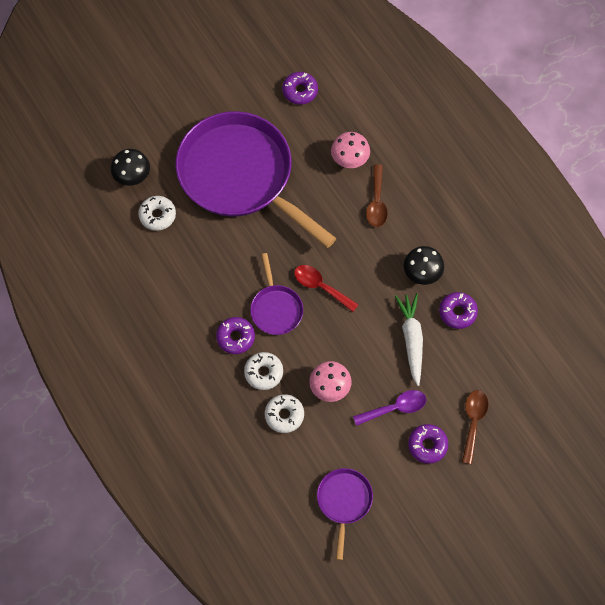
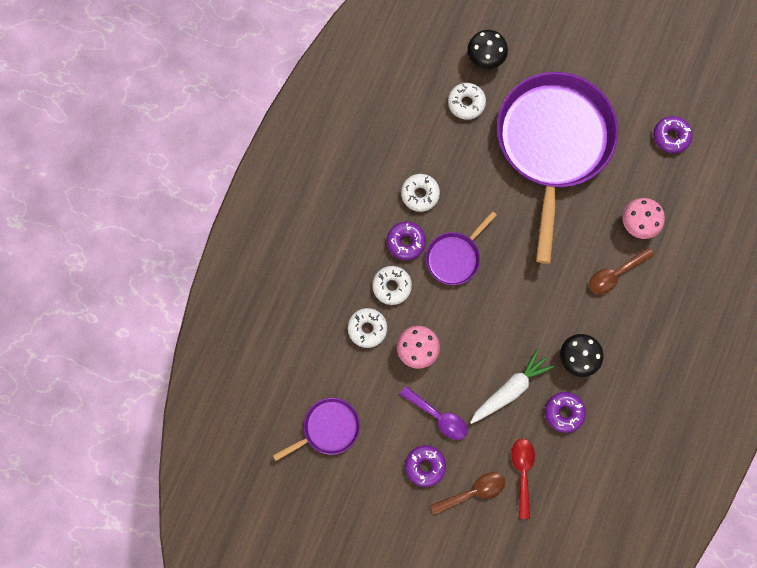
camera: 55 degrees right, 10 degrees up
(204, 300) = (420, 194): none -> white donut
(321, 287) = (502, 280): red spoon -> red spoon (522, 472)

